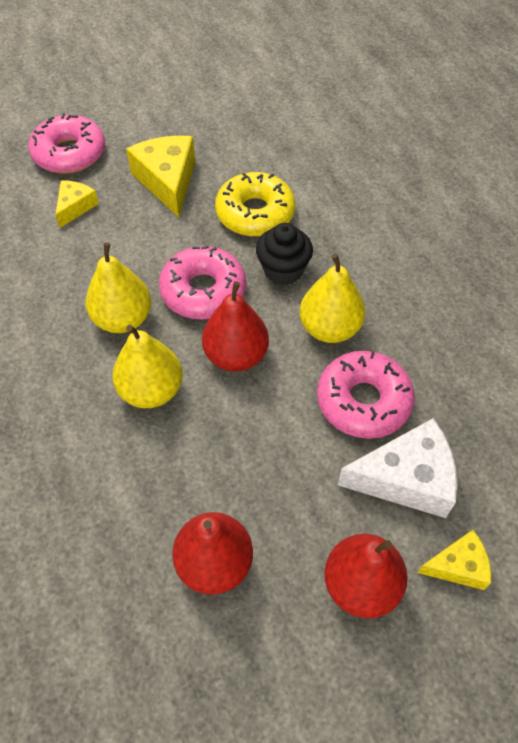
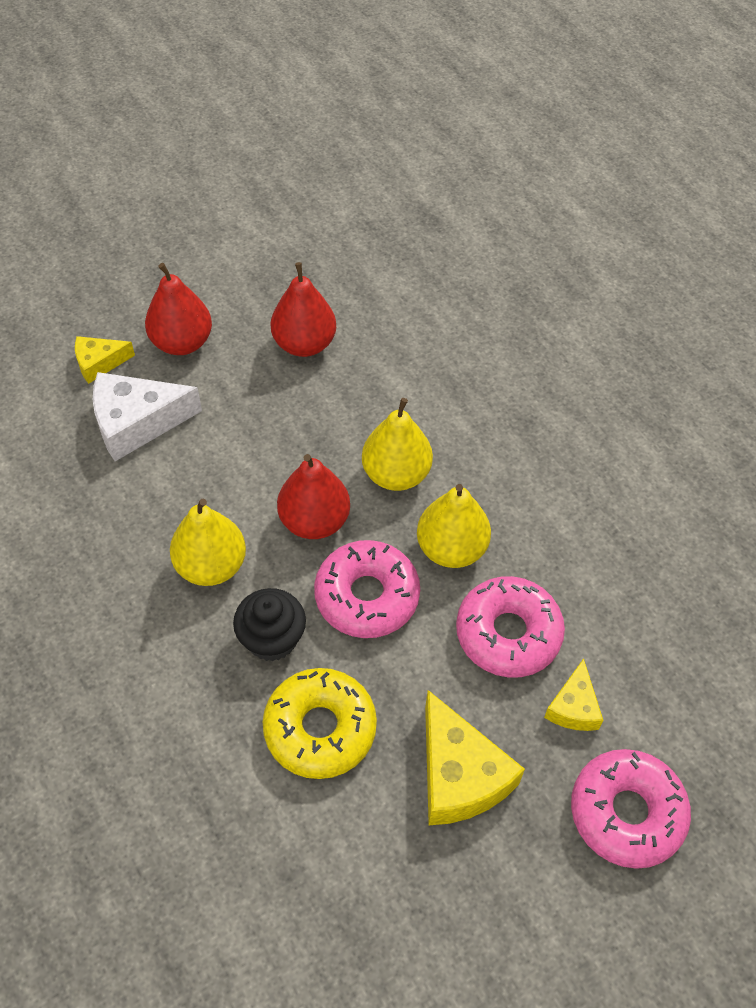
camera: 170 degrees right, 0 degrees up
(363, 401) = (175, 488): pink donut -> pink donut (508, 633)

